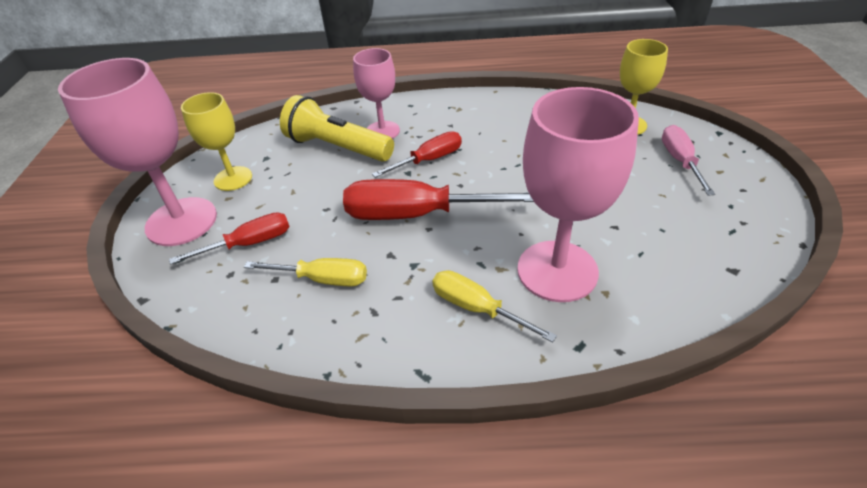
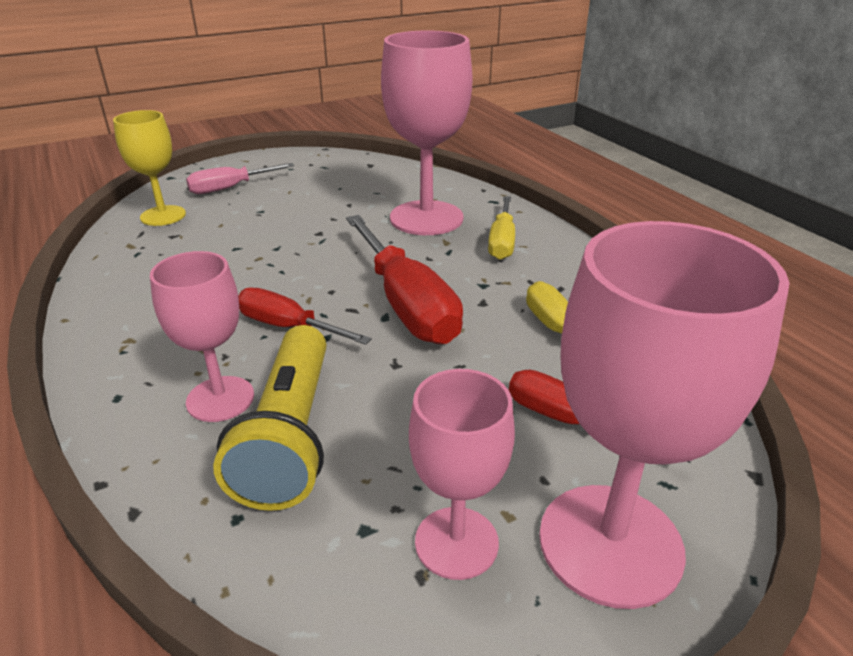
camera: 120 degrees left, 10 degrees down
(233, 178) = (456, 542): yellow goblet -> pink goblet

